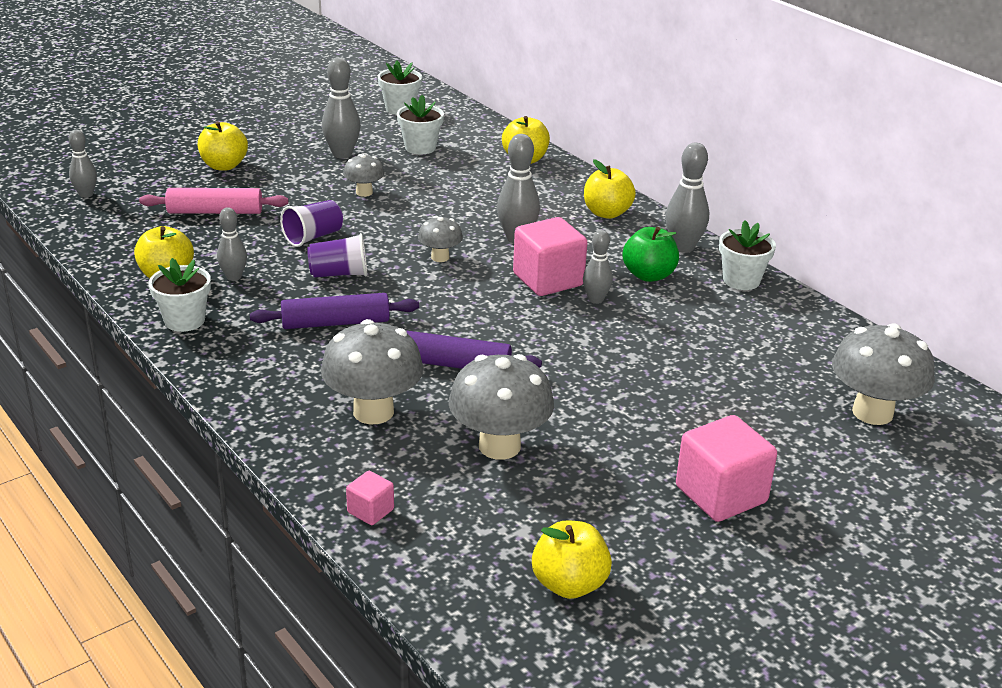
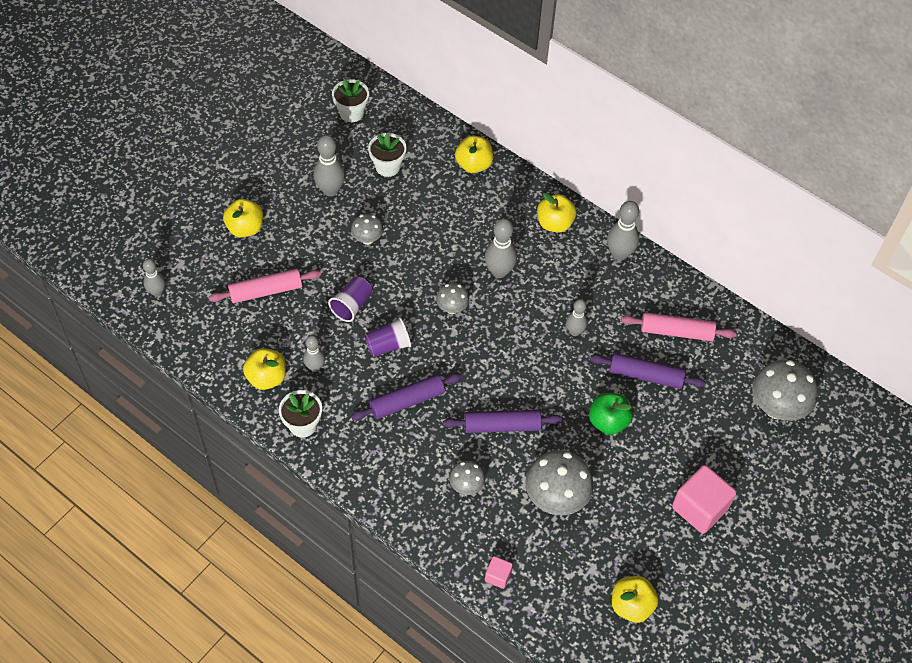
camera: 15 degrees left, 25 degrees up
(373, 412) = (466, 486): grey mushroom -> grey mushroom, size x0.54
(548, 280) = (536, 316): pink cube -> none
(648, 275) = (603, 294): green apple -> green apple (608, 422)
(682, 352) = (646, 376): none -> purple rolling pin
(740, 321) = (676, 331): none -> pink rolling pin
(741, 280) = (668, 285): white flower pot -> none

